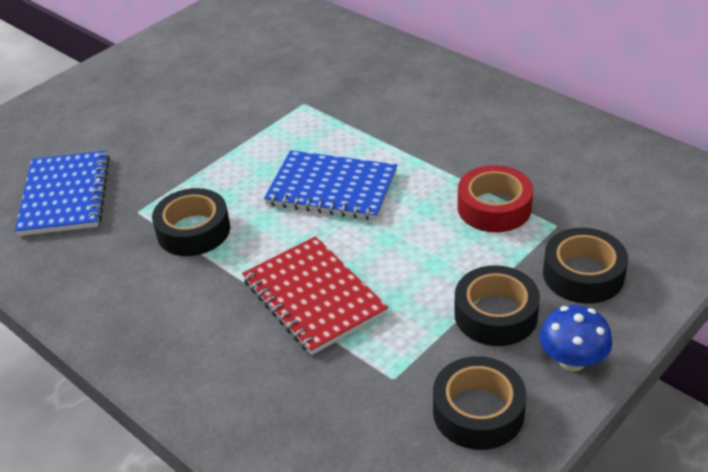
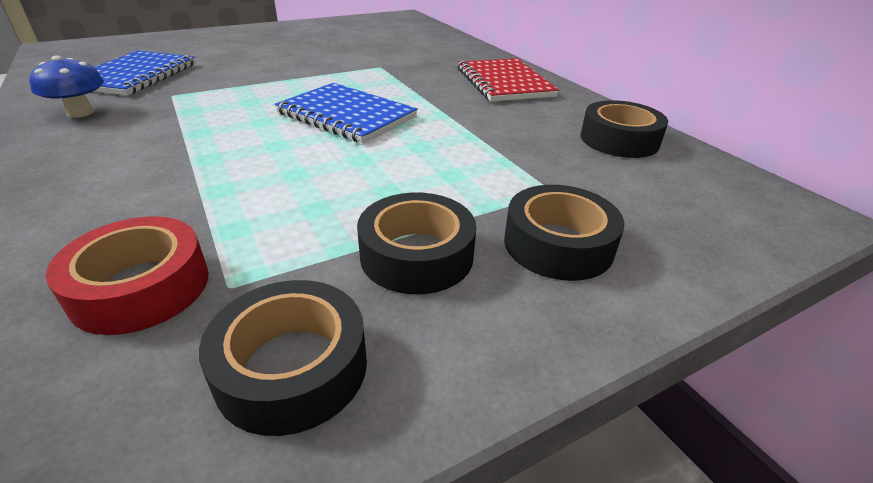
camera: 15 degrees right, 5 degrees down
(193, 231) = (196, 115): black tape -> black tape (619, 140)
(313, 297) = (236, 185): red notebook -> red notebook (504, 82)
(494, 207) = (492, 161): red tape -> red tape (141, 287)
(572, 360) = (480, 341): blue mushroom -> blue mushroom (80, 113)

